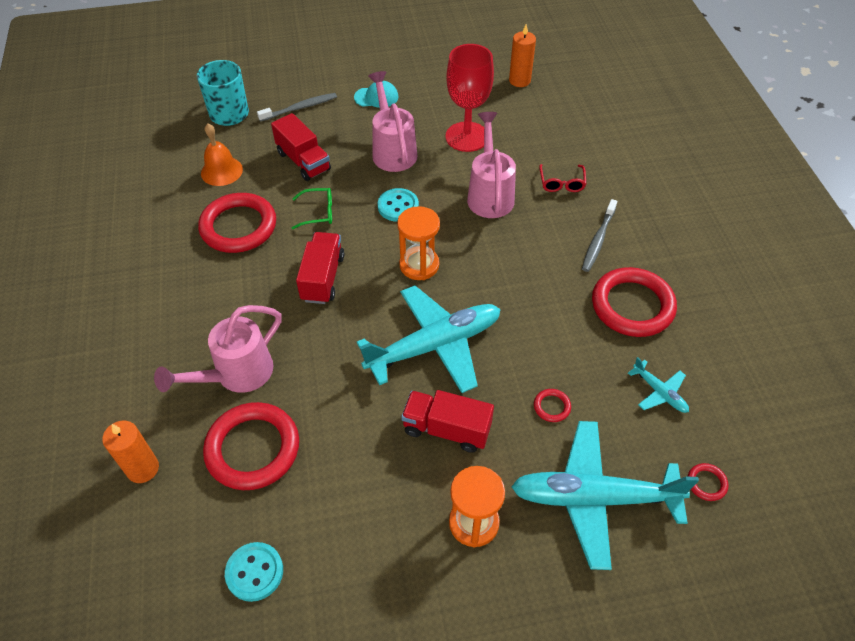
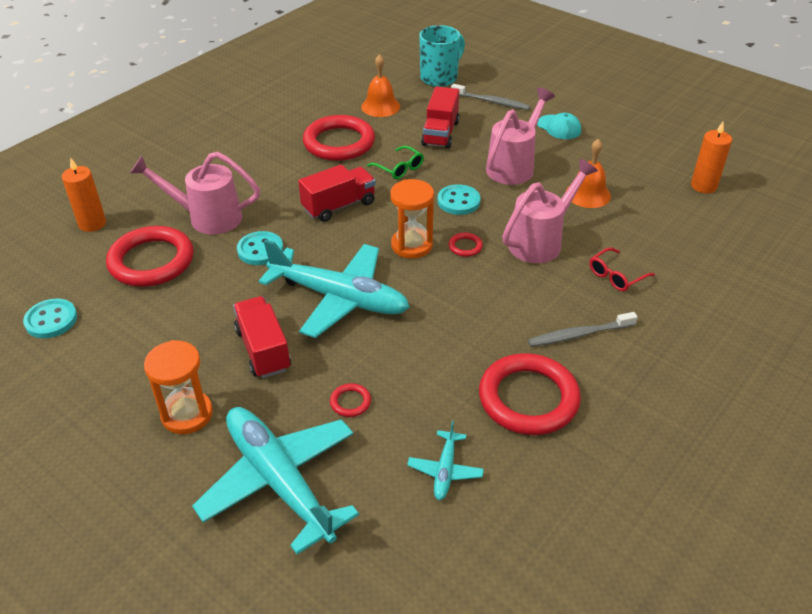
camera: 50 degrees right, 10 degrees down
(322, 362) = (260, 250): none -> turquoise button
(467, 137) = (588, 194): red goblet -> orange bell
(706, 483) = (372, 561): red ring -> red ring (465, 246)

